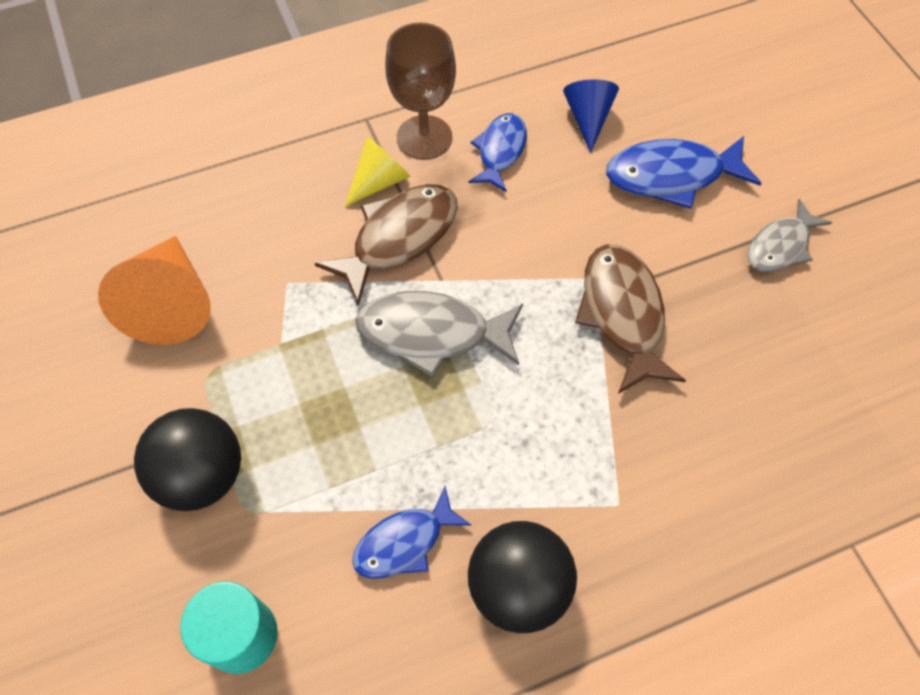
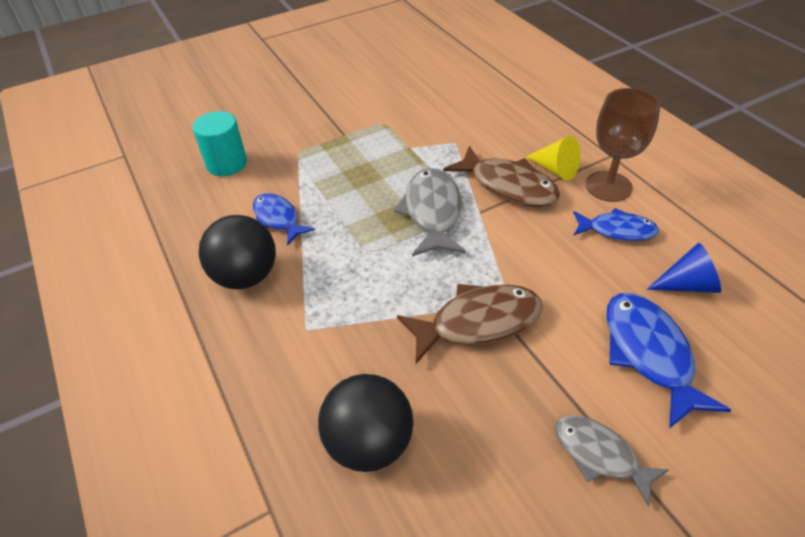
camera: 85 degrees right, 15 degrees down
(171, 303) = (427, 102): orange cone -> none
(202, 475) = (319, 133): black ball -> black ball (369, 443)

